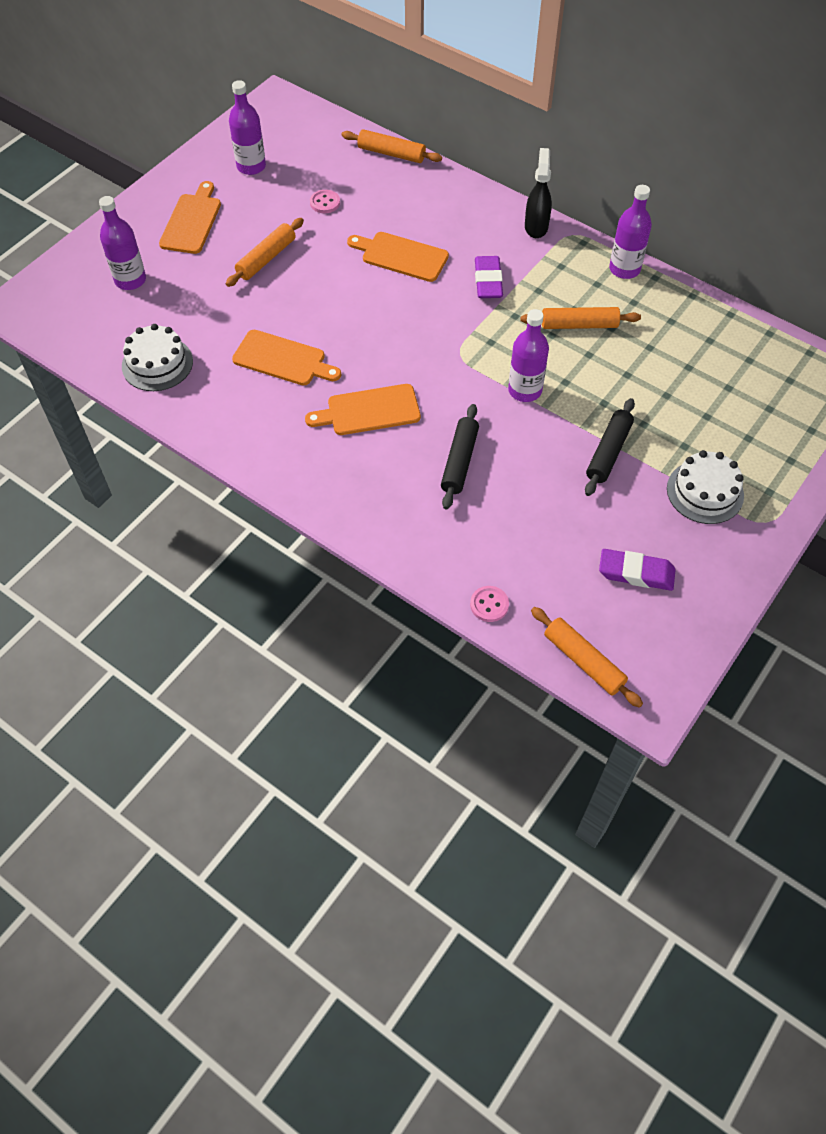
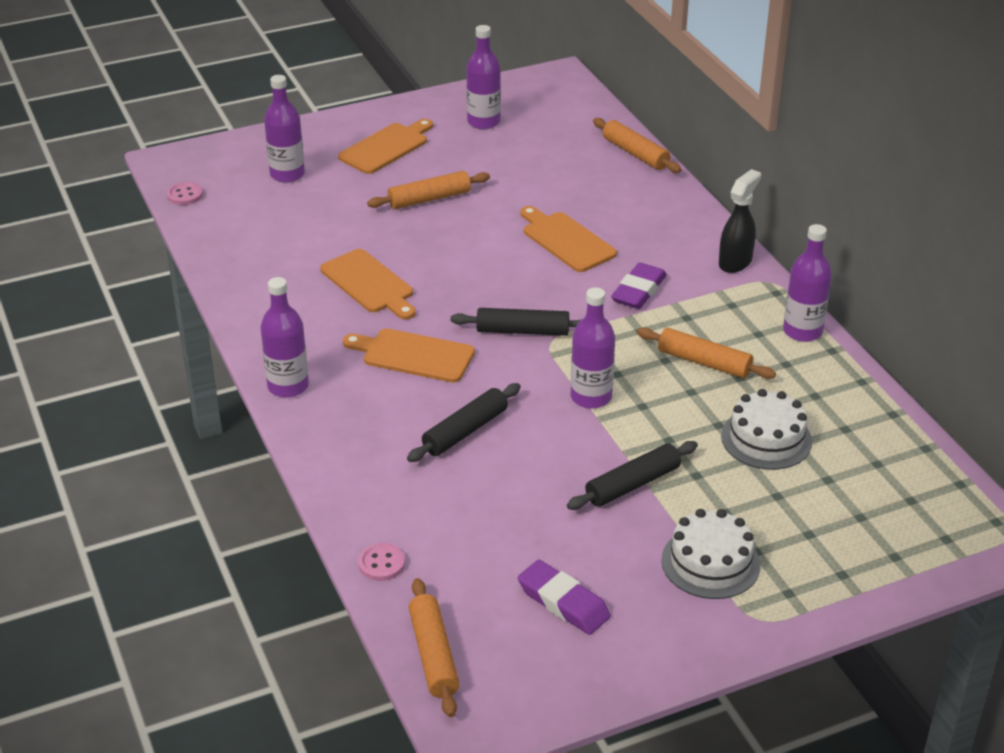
camera: 30 degrees right, 20 degrees down
(157, 364) = (250, 246): white cake -> white cake (766, 439)
(295, 483) = (288, 386): none -> purple bottle
(325, 203) = (529, 173): pink button -> pink button (185, 195)
(432, 353) = (522, 331): none -> black rolling pin

